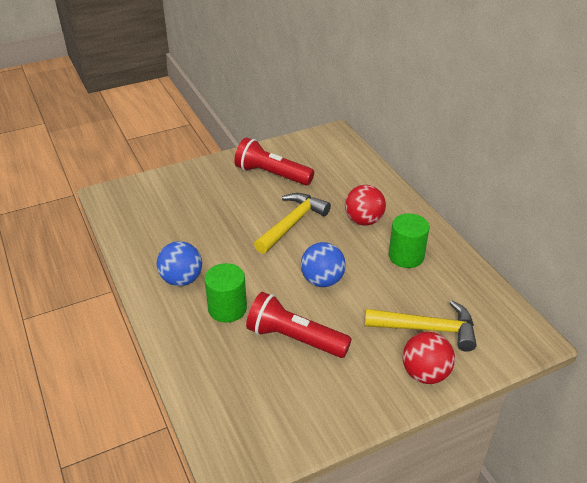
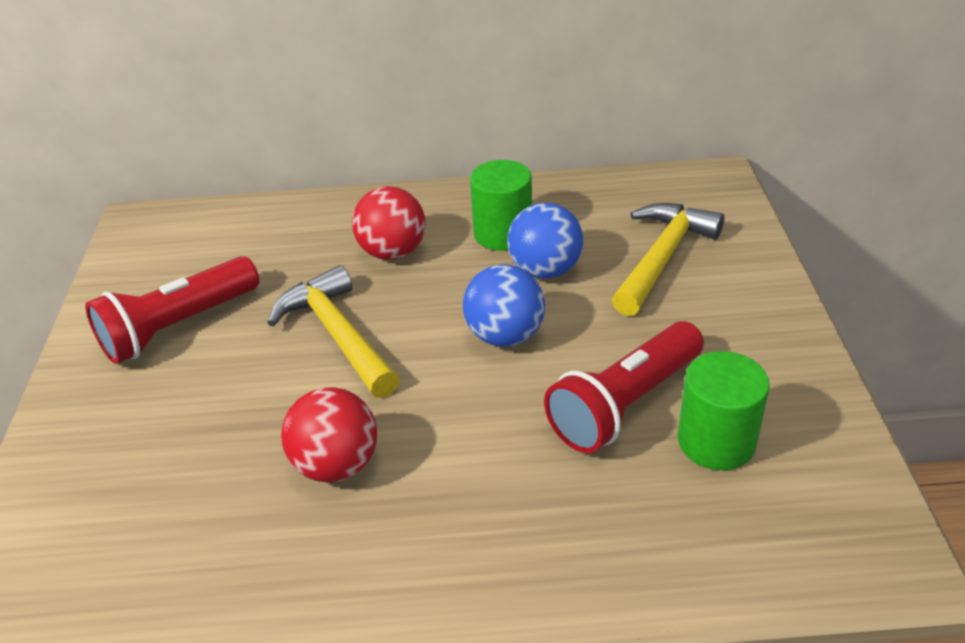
camera: 65 degrees left, 0 degrees up
(181, 279) = (387, 535): blue ball -> blue ball (545, 270)
(227, 308) = (509, 479): green cylinder -> green cylinder (716, 441)
(425, 373) = (747, 285): red ball -> red ball (337, 465)

